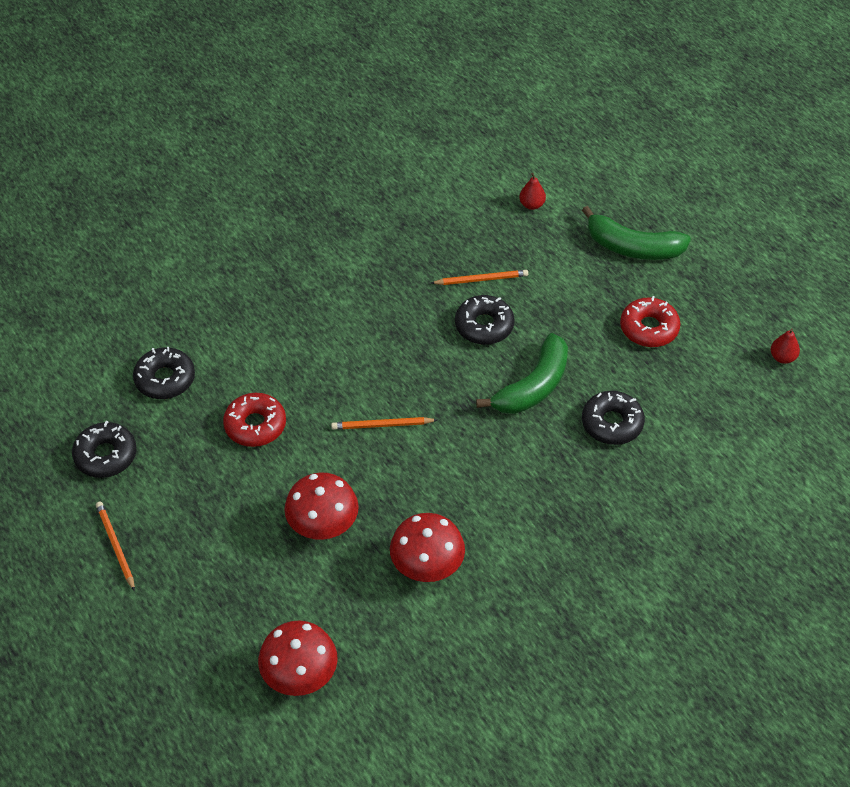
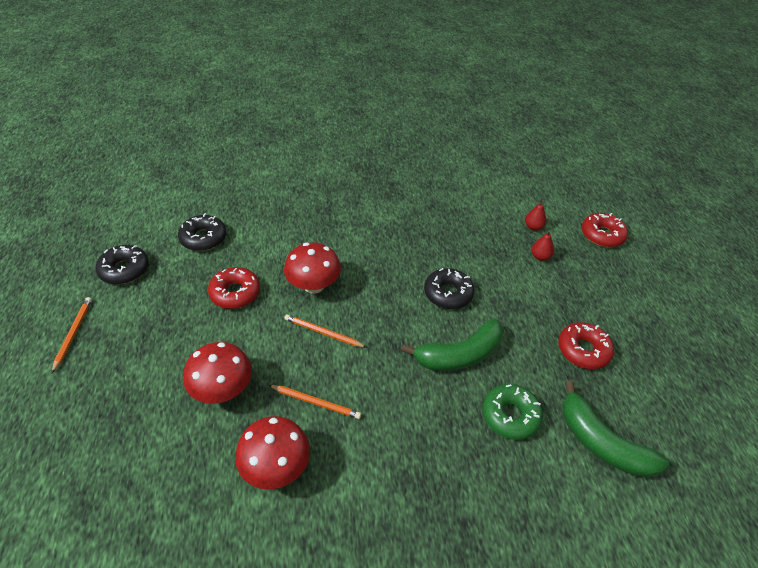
camera: 25 degrees right, 5 degrees down
(300, 675) = (102, 514): red mushroom -> red mushroom (313, 285)
(481, 279) = (466, 261): orange pencil -> orange pencil (316, 402)
(610, 184) = (602, 235): none -> red donut
(612, 423) = (510, 415): black donut -> green donut
(632, 247) = (599, 284): green banana -> green banana (602, 443)
(782, 357) = (700, 427): red pear -> red pear (540, 257)

